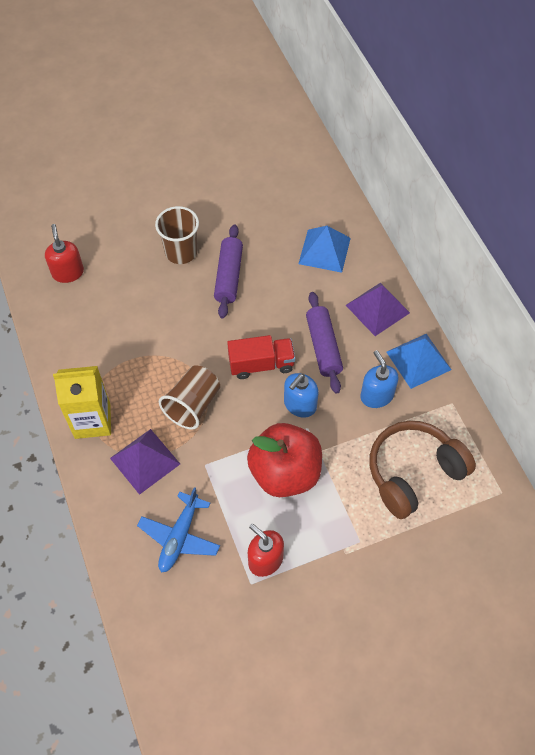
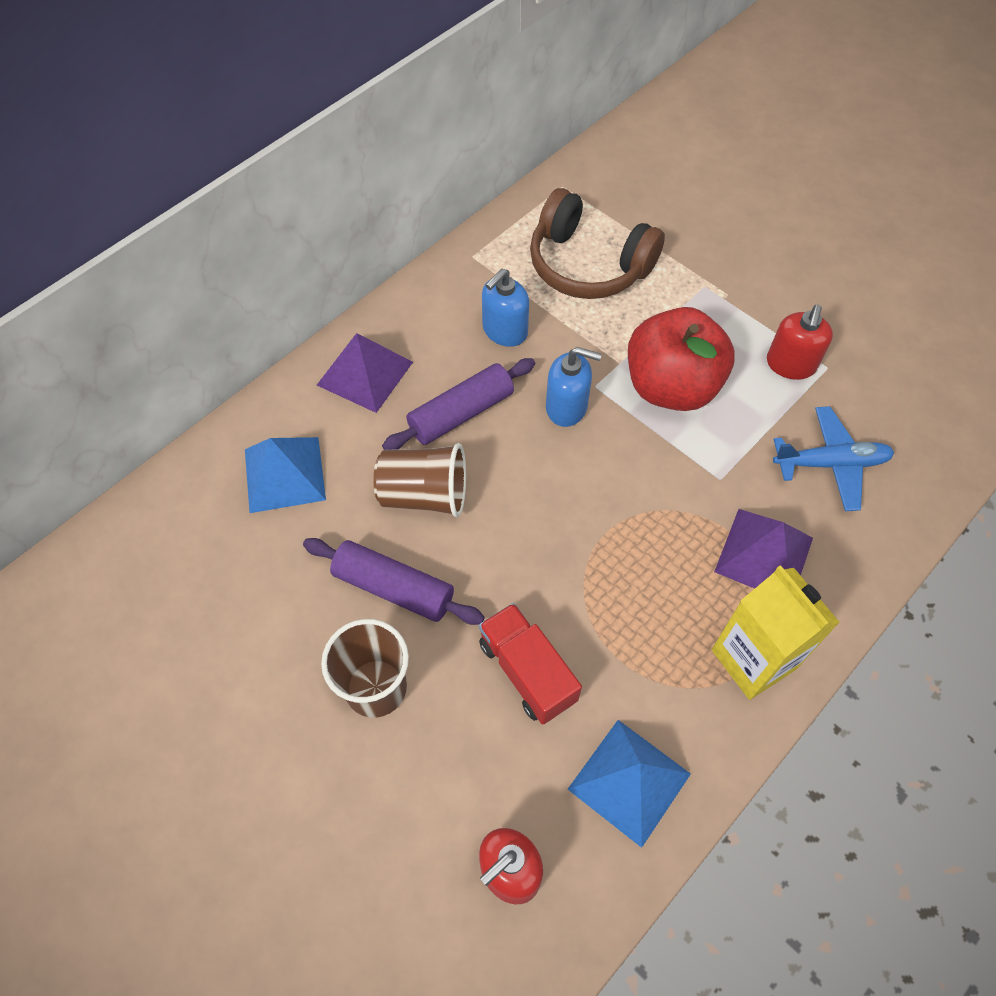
camera: 115 degrees left, 0 degrees up
(193, 405) = (645, 534): brown cup -> brown cup (424, 495)
(229, 276) = (394, 588): purple rolling pin -> purple rolling pin turned 45 degrees clockwise
(261, 364) = (530, 476): red truck -> red truck (527, 671)
(418, 360) = (427, 305): blue pyramid -> blue pyramid (629, 781)

